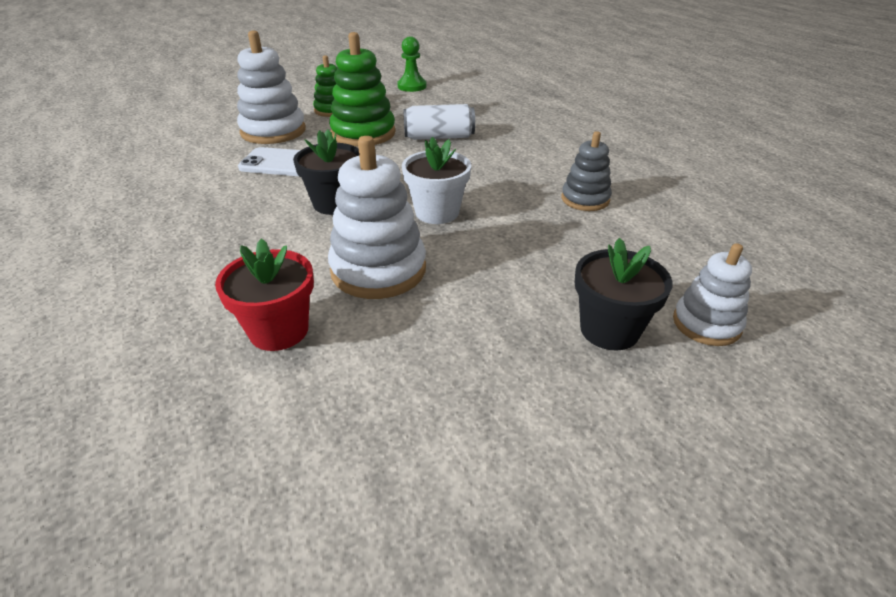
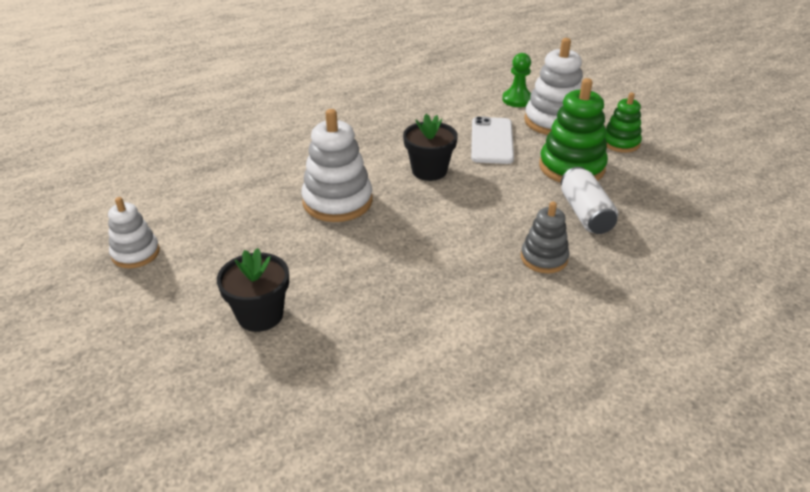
camera: 85 degrees right, 0 degrees up
(279, 330) = (275, 173): red flower pot -> none
(412, 86) = (729, 184): green pawn -> green pawn (517, 100)
(437, 212) = (424, 222): white flower pot -> none
(585, 199) = (469, 317): grey stacking toy -> grey stacking toy (544, 258)
(706, 324) = (261, 375): white stacking toy -> white stacking toy (136, 253)

